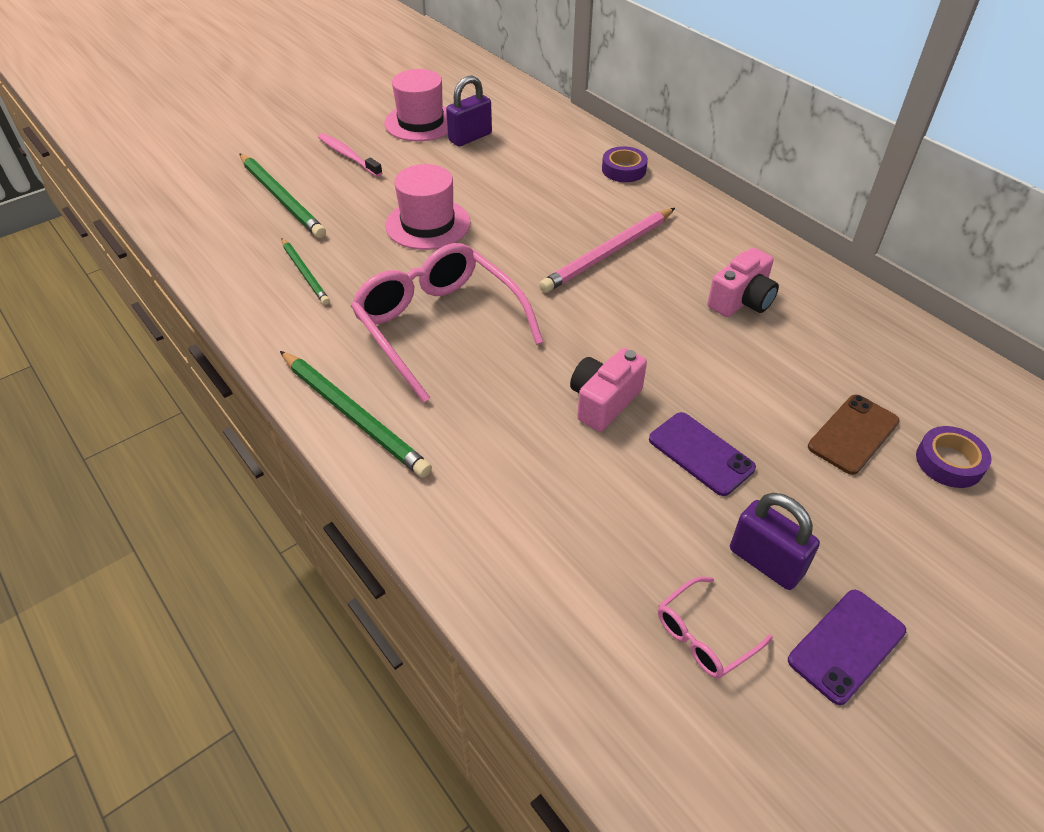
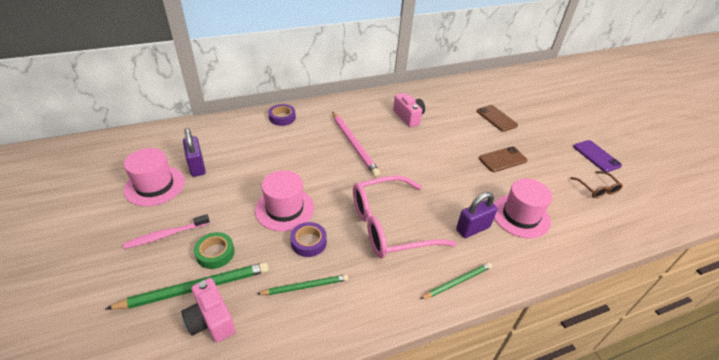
camera: 75 degrees left, 5 degrees down
(333, 195) = (215, 253): none -> green tape
(354, 415) = (457, 282): green pencil -> green pencil, size x0.61
(538, 490) = (520, 216): none -> pink hat
(604, 401) = (465, 178): pink camera -> pink camera (211, 320)
(701, 454) = (502, 159): purple phone -> brown phone
(704, 636) = (597, 189): pink glasses -> brown glasses
(765, 562) = (560, 161): purple padlock -> purple padlock (472, 228)
(949, 462) = (513, 104): purple tape -> purple tape (308, 242)

